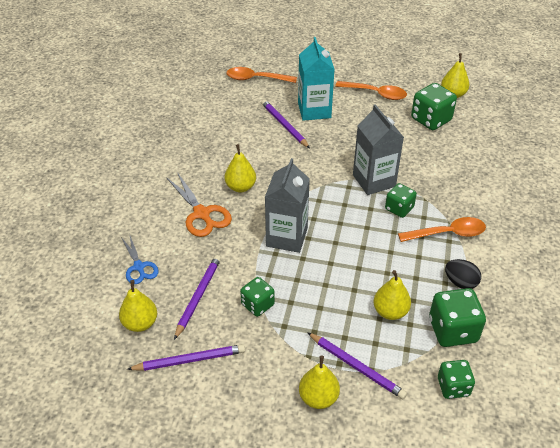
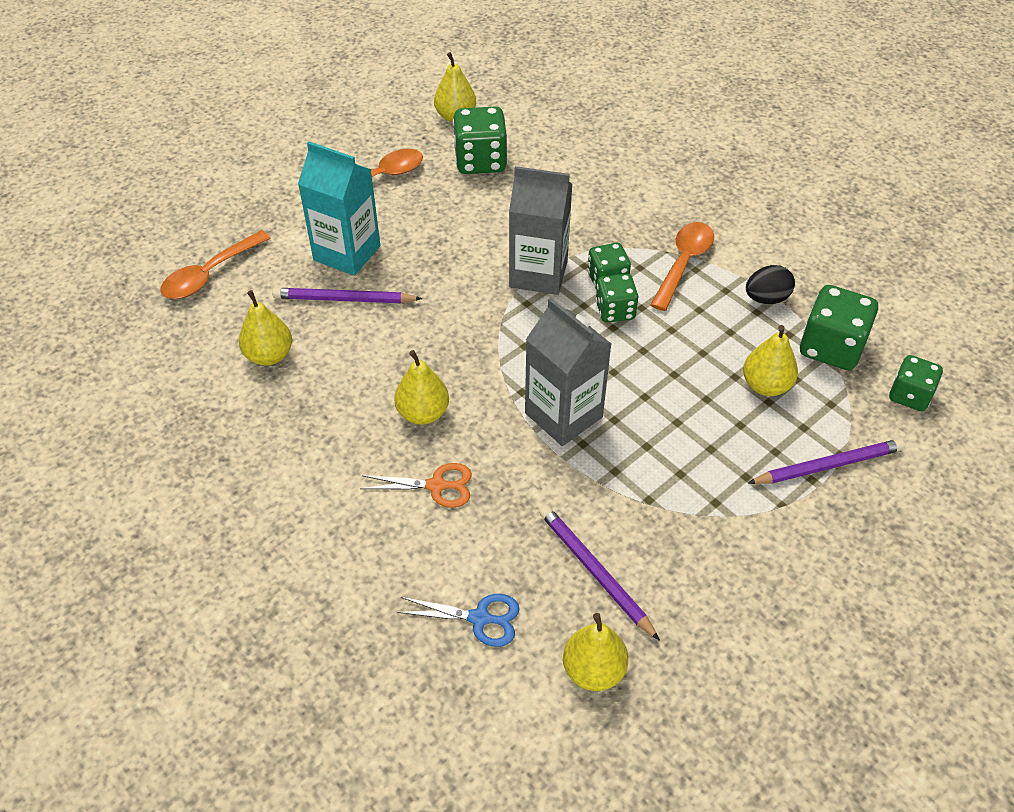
camera: 55 degrees left, 5 degrees up
(189, 360) = (703, 641): purple pencil -> none
(202, 214) = (436, 486): orange scissors -> orange scissors, size x0.66
(257, 305) = (659, 511): green dice -> green dice (615, 311)
(318, 398) = (851, 529): yellow pear -> yellow pear (269, 355)

